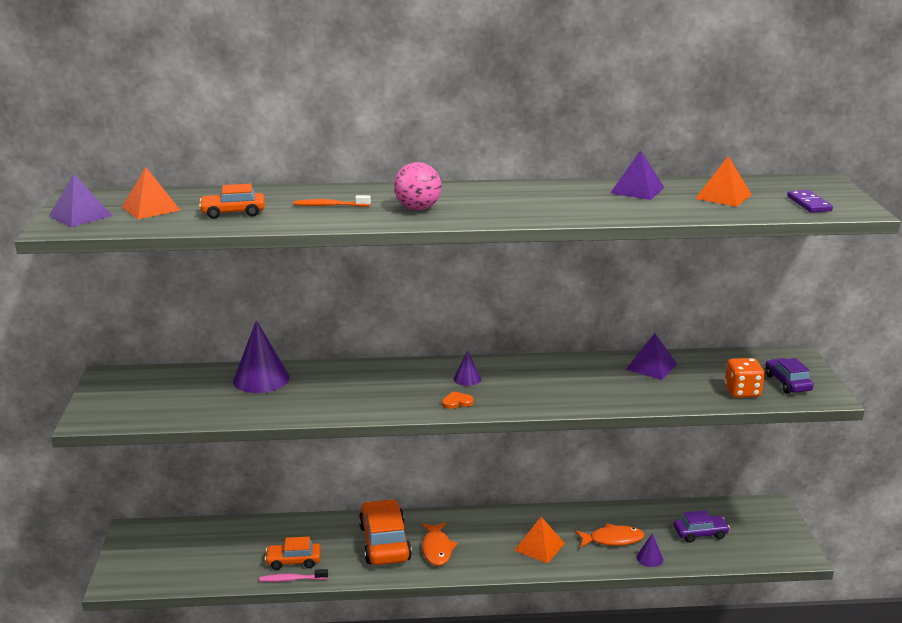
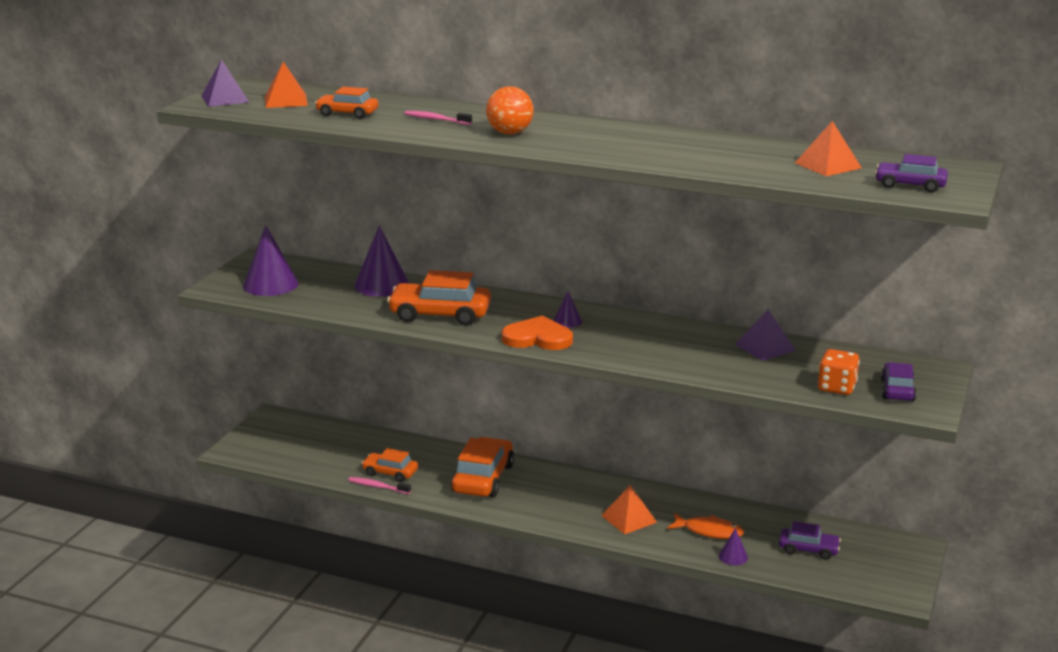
camera: 25 degrees right, 0 degrees up
(145, 402) = (270, 284): none -> purple cone
(330, 205) = (436, 119): orange toothbrush -> pink toothbrush
(345, 398) = (440, 314): none -> orange car
(418, 208) = (509, 133): pink ball -> orange ball
(437, 549) = (527, 496): orange fish -> none
(457, 402) = (537, 338): orange heart -> orange heart, size x2.17
(637, 190) = (746, 147): purple pyramid -> none
(809, 204) = (910, 185): purple domino -> purple car

